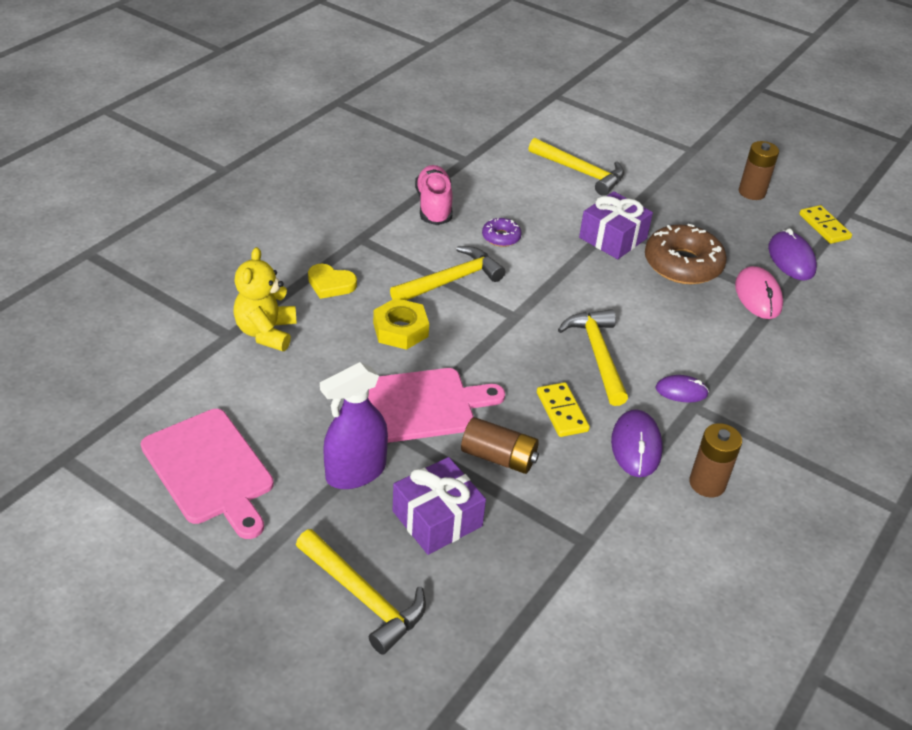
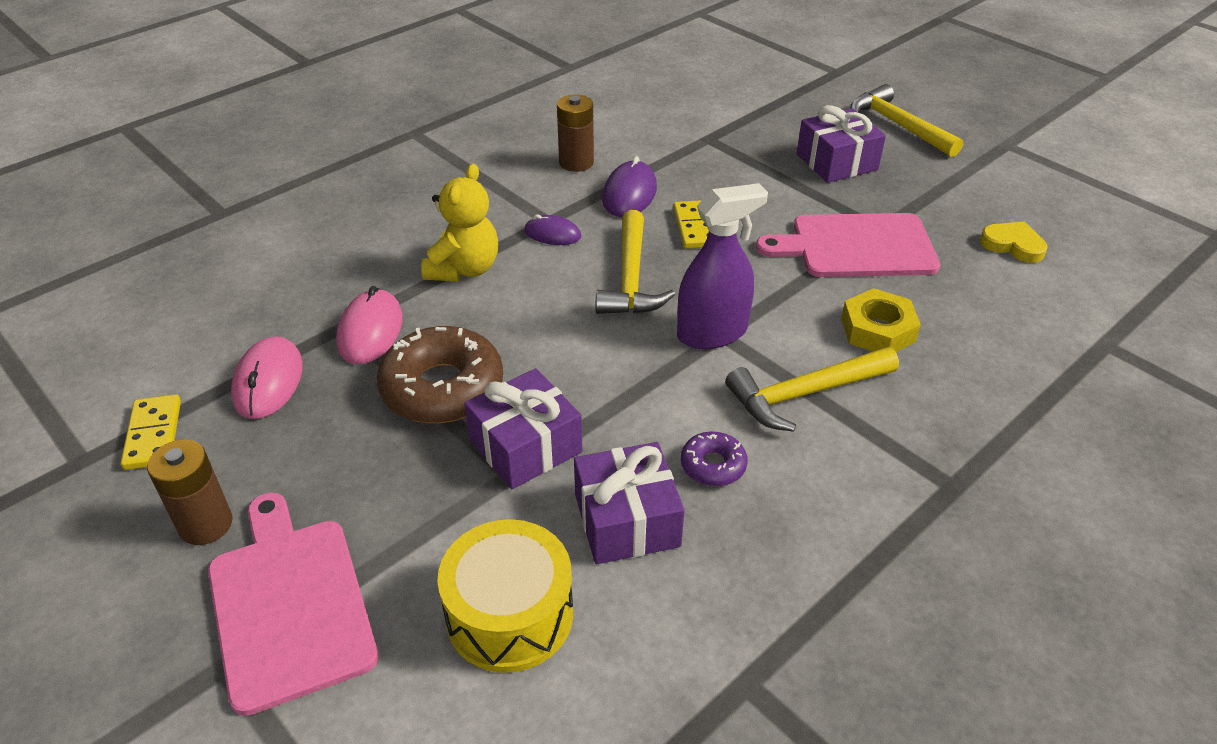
camera: 165 degrees left, 0 degrees up
(210, 470) = (1062, 212): pink cutting board -> pink cutting board (289, 604)
(266, 332) = (1056, 342): yellow teddy bear -> yellow teddy bear (464, 269)
(330, 284) = (986, 405): yellow heart -> yellow heart (1013, 245)
(355, 472) = (916, 199): purple spray bottle -> purple spray bottle (712, 333)
(434, 206) = (825, 548): pink shoe -> none
(498, 457) = (772, 197): brown battery -> none
(540, 209) = (626, 520): none -> purple gift
(581, 172) = (510, 614): yellow hammer -> yellow drum
(791, 259) = (268, 381): purple mouse -> pink mouse

